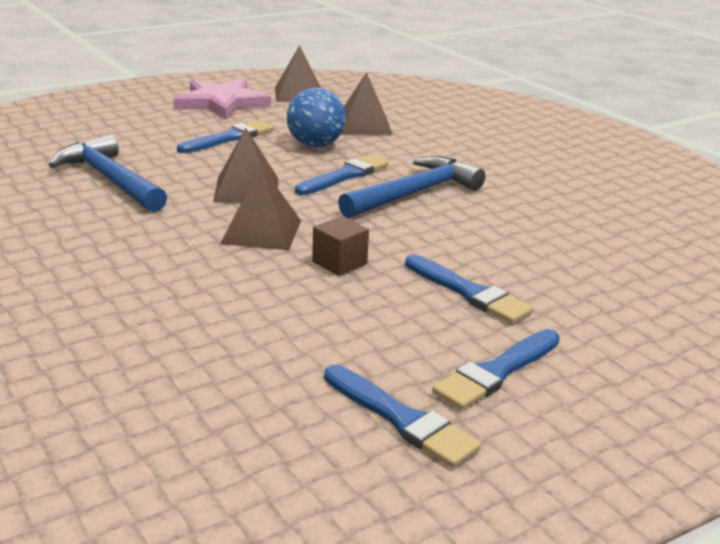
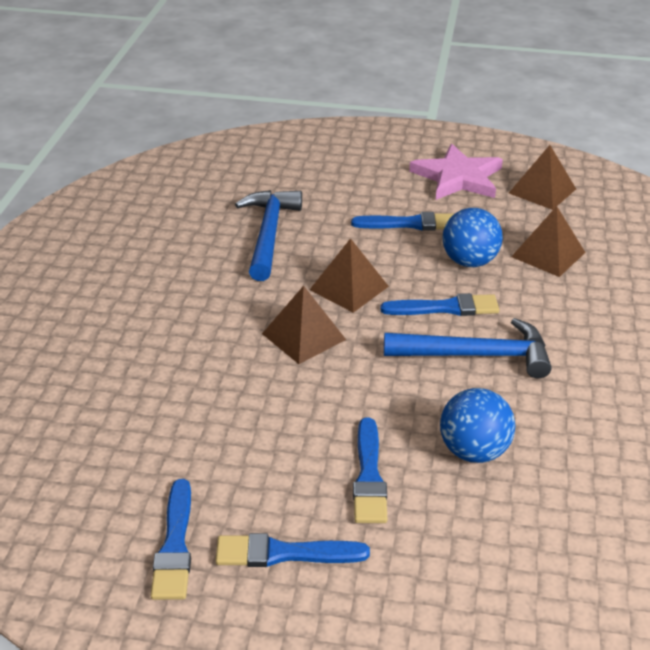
camera: 45 degrees right, 10 degrees up
(339, 263) = (316, 395): brown cube -> none
(510, 245) = (474, 451): none -> blue ball

